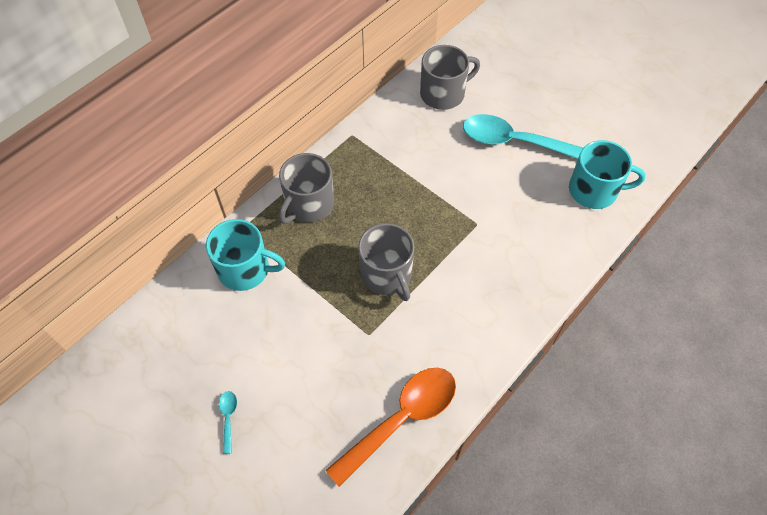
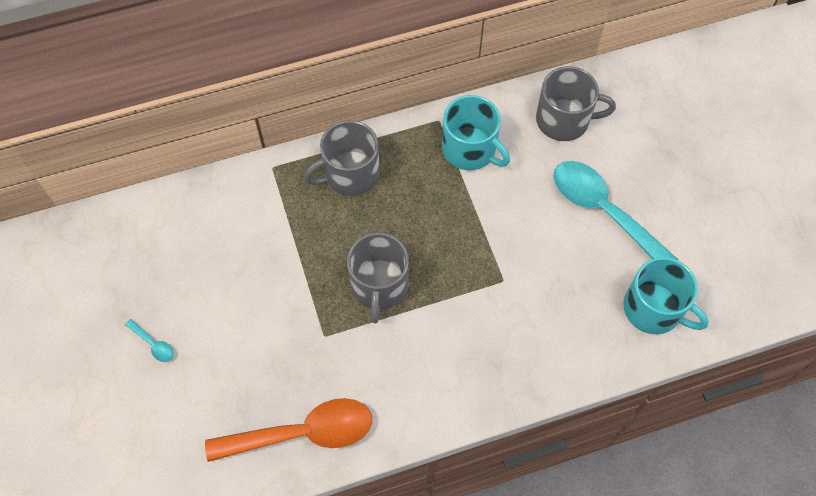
camera: 30 degrees right, 5 degrees up
(228, 418) = (153, 344): turquoise spoon -> turquoise spoon turned 105 degrees clockwise
(245, 269) = (251, 210): turquoise mug -> turquoise mug (470, 149)

